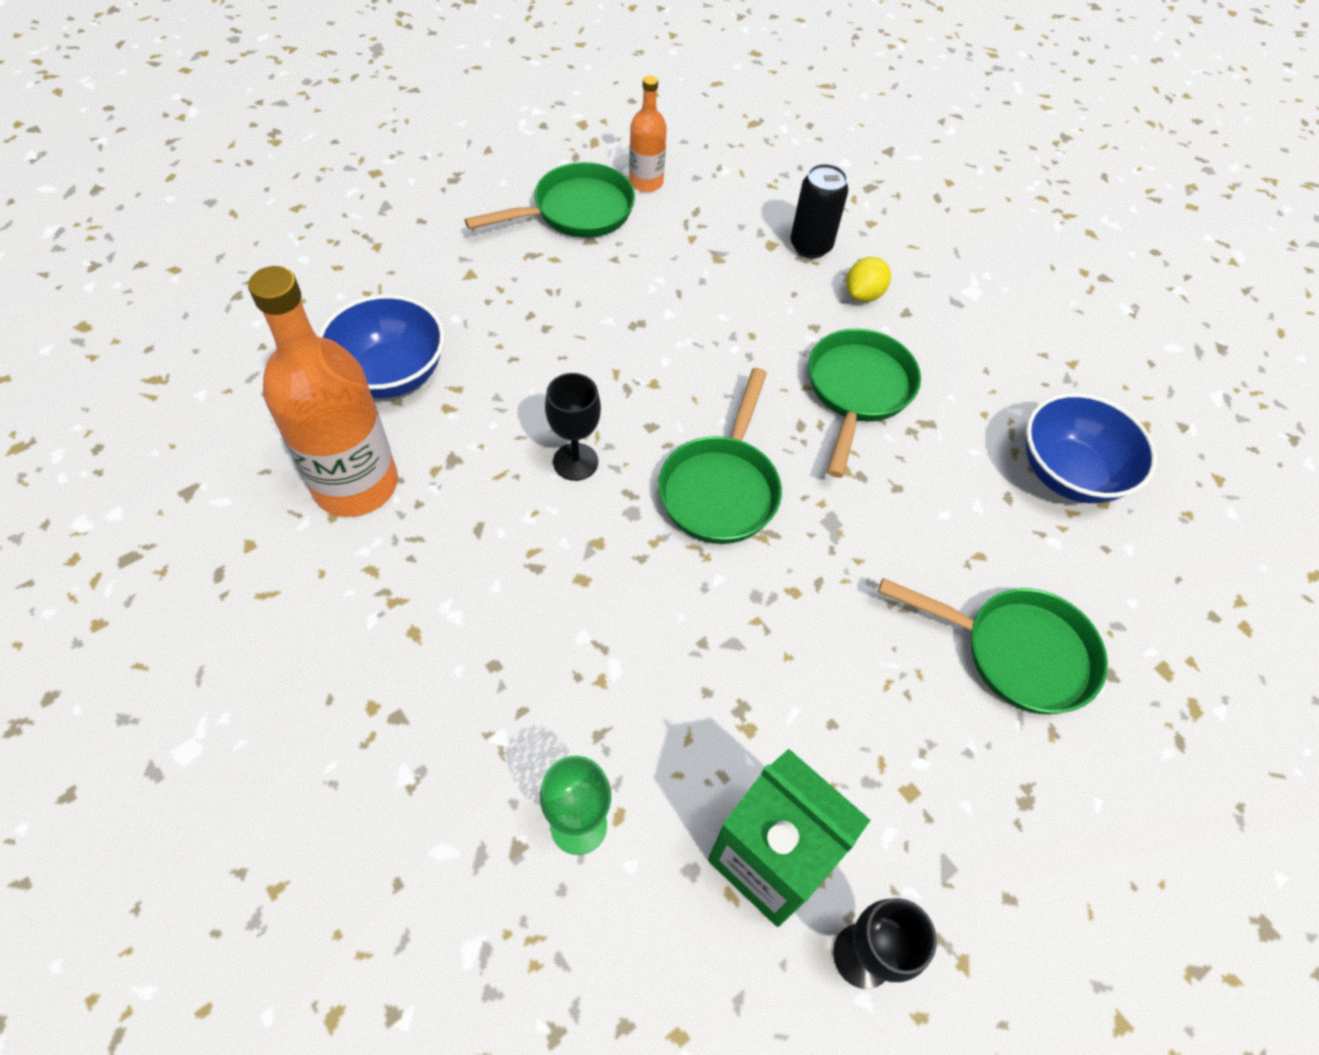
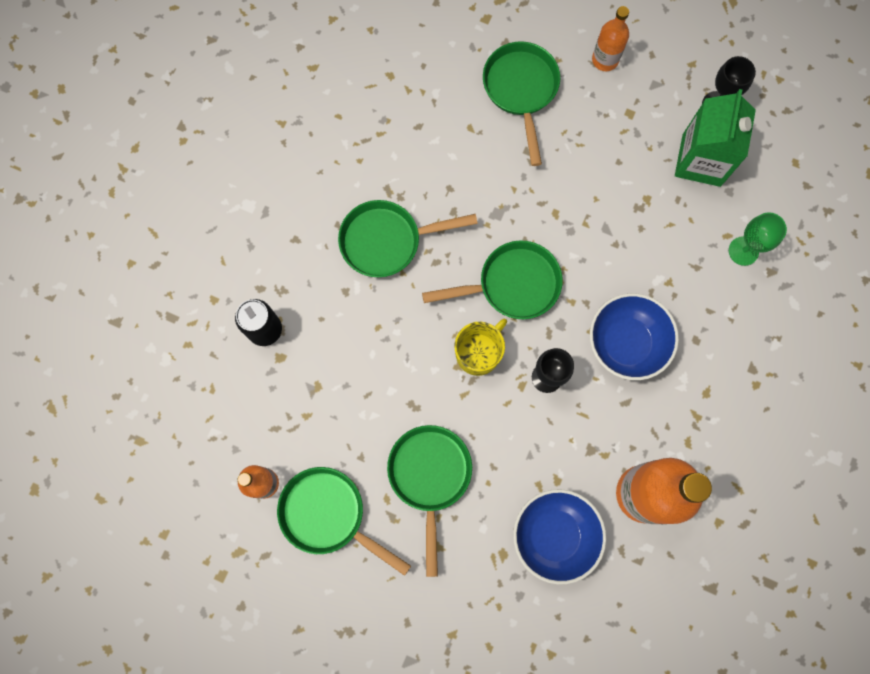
camera: 115 degrees left, 20 degrees up
(548, 301) = (429, 477): none -> green pan
(656, 410) = (478, 353): none -> yellow mug
(863, 294) = (294, 273): yellow lemon -> none
(1027, 810) = (605, 59): none -> orange bottle
(1068, 473) = (379, 100): blue bowl -> blue bowl (626, 343)

